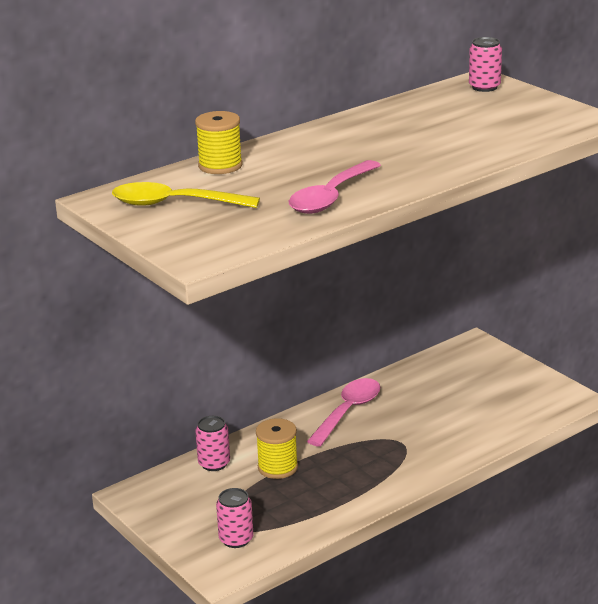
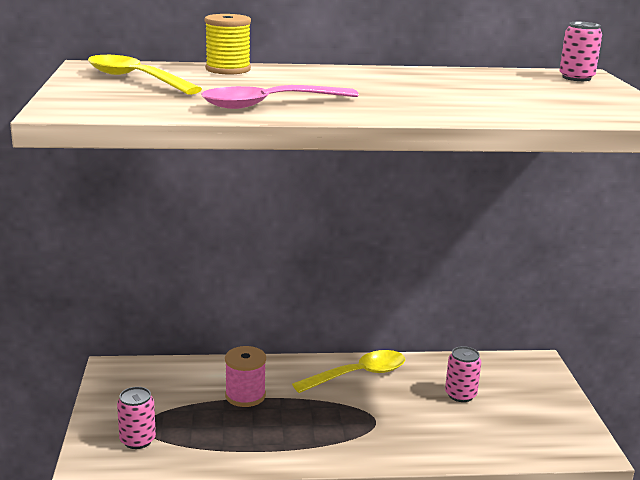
camera: 30 degrees right, 5 degrees down
(214, 463) = (201, 371): pink can -> pink can (460, 395)
(277, 467) = (245, 396): yellow spool -> pink spool
(348, 412) = (358, 375): pink spoon -> yellow spoon

